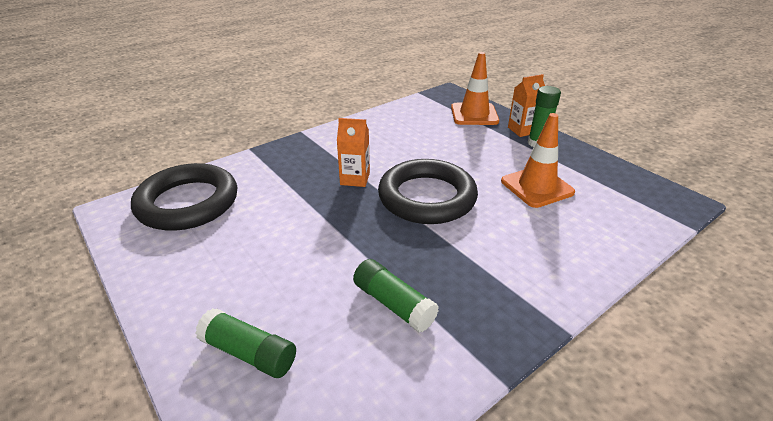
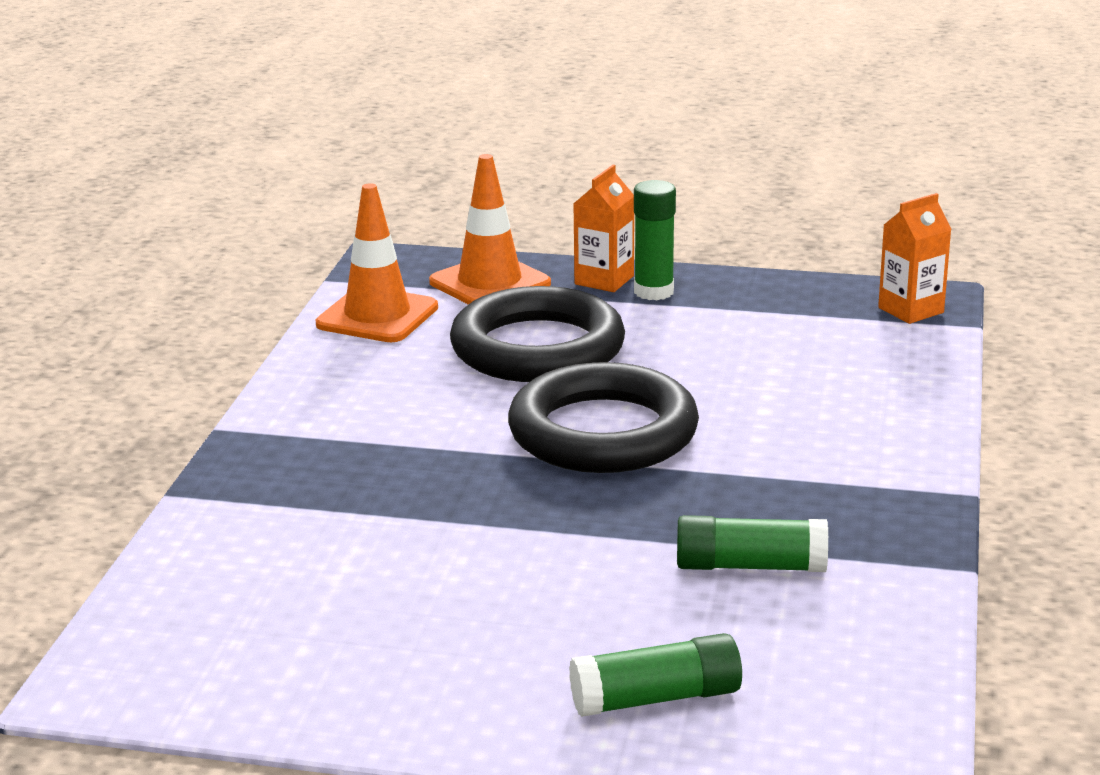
camera: 40 degrees left, 10 degrees down
(188, 203) = (220, 612): black ring -> black ring (537, 348)
(355, 179) = (450, 456): orange carton -> orange carton (911, 310)
(537, 187) = (734, 354): orange traffic cone -> orange traffic cone (377, 316)

